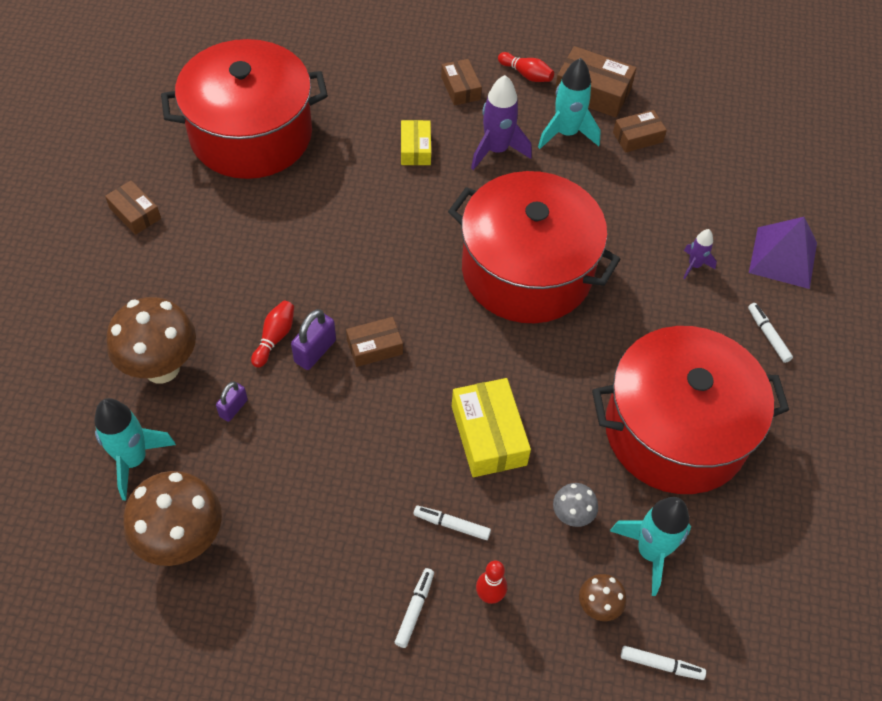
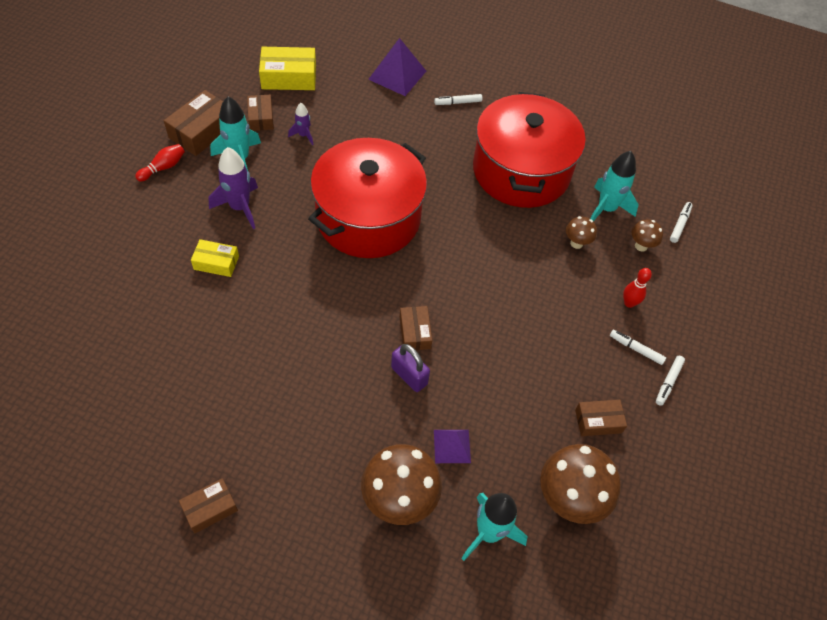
camera: 80 degrees left, 0 degrees up
(233, 408) = (452, 446): purple padlock -> purple pyramid
(251, 134) = (146, 390): red pot -> none
(275, 338) = (388, 404): red bowling pin -> none
(451, 525) = (575, 313): white marker -> white marker (668, 382)
(460, 88) = (159, 216): brown box -> brown box (598, 421)
(488, 435) = (507, 275): yellow box -> yellow box (289, 77)
(571, 516) = (576, 243): grey mushroom -> brown mushroom
(694, 265) = (391, 122): purple rocket -> purple rocket (303, 135)

